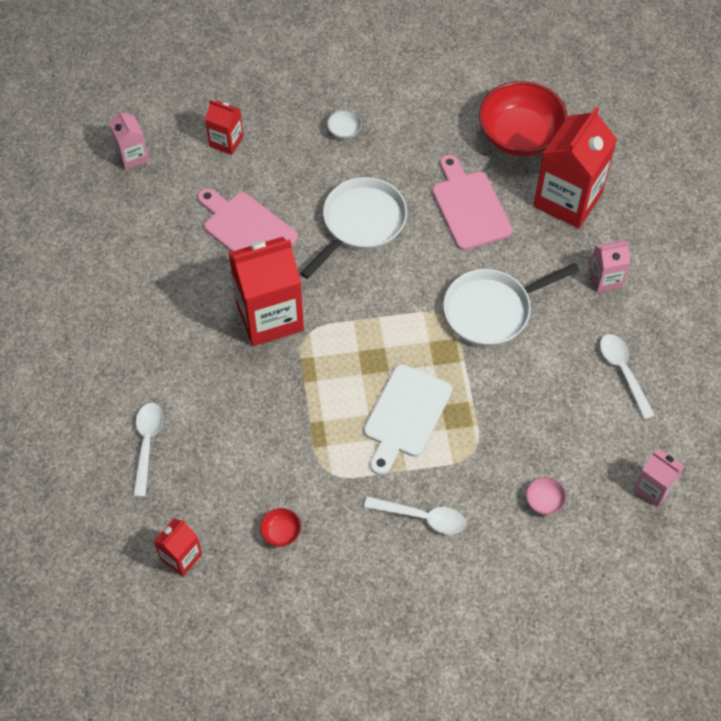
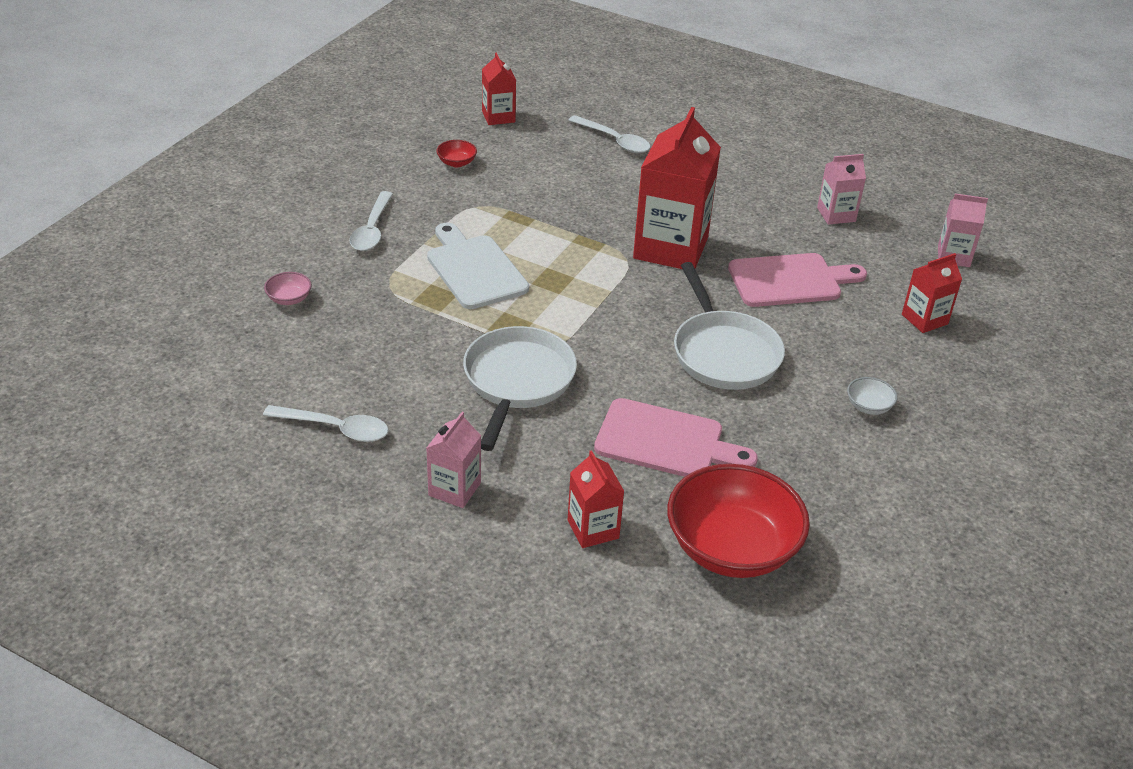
camera: 125 degrees right, 20 degrees down
(422, 517) = (372, 230): white spoon -> white spoon turned 45 degrees counterclockwise
(568, 199) = (593, 529): red carton -> red carton, size x0.51
(654, 488) = (202, 369): pink carton -> pink carton (836, 214)

